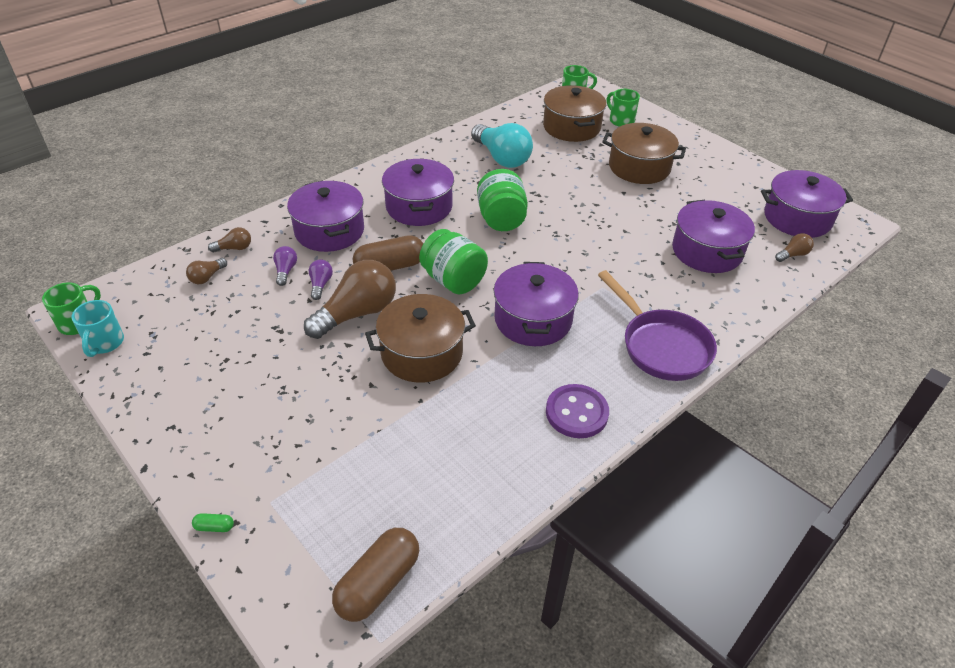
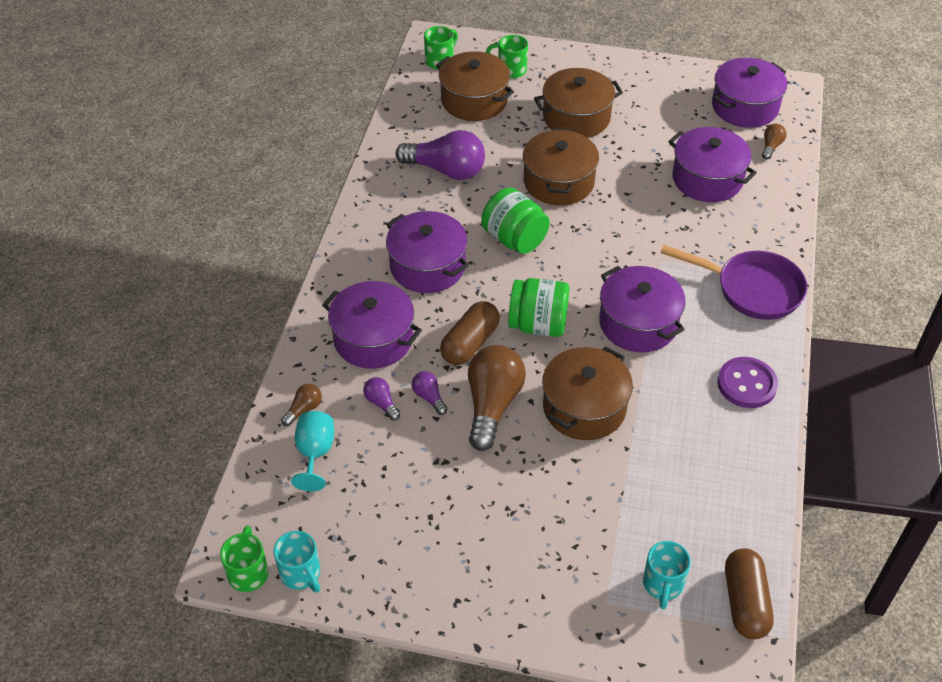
camera: 35 degrees left, 5 degrees up
(207, 277) = (315, 453): brown light bulb -> turquoise goblet
(214, 527) = (588, 649): green capsule -> none
(328, 520) = (662, 584): none -> turquoise mug
(502, 158) = (446, 170): turquoise light bulb -> purple light bulb
(577, 200) = (558, 182): none -> brown pot

